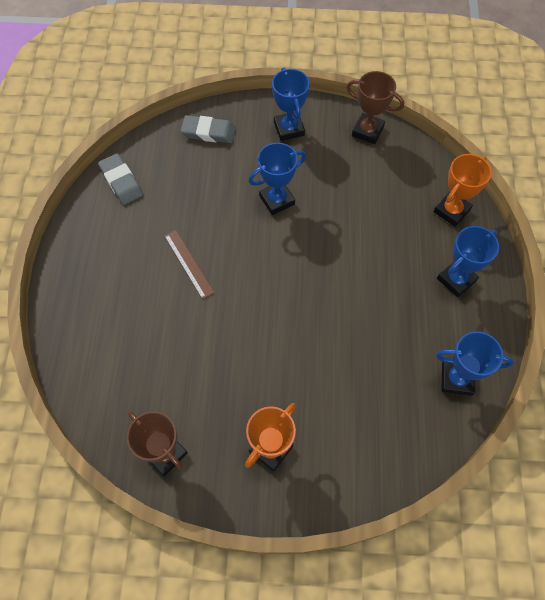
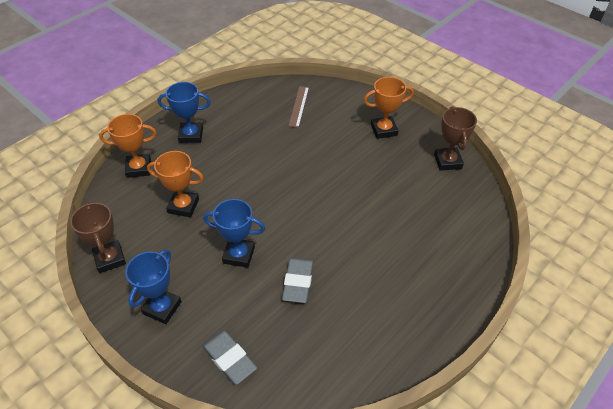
camera: 140 degrees left, 15 degrees down
(121, 181) = (350, 366): grey eraser -> grey eraser (298, 282)
(188, 264) = (348, 254): brown ruler -> brown ruler (299, 106)
(368, 206) = (183, 206): none -> orange trophy
(456, 379) = (253, 99): blue trophy -> none

